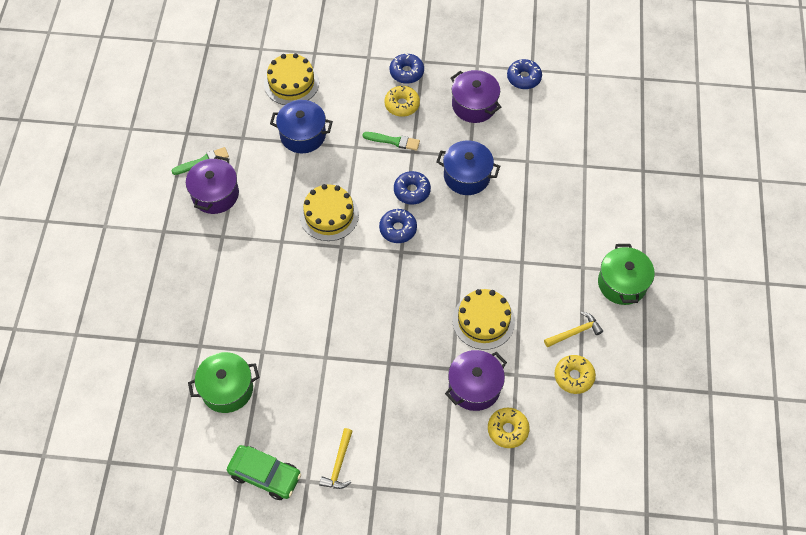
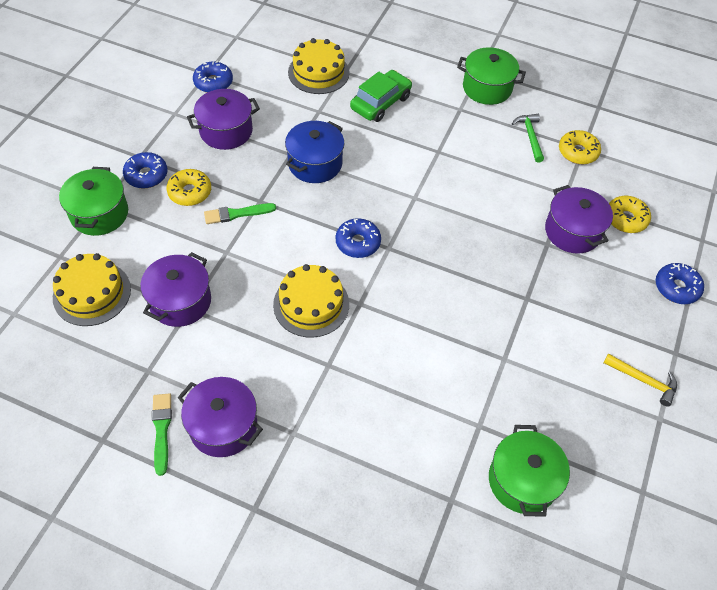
camera: 75 degrees left, 5 degrees down
(265, 475) = (647, 464): green car -> green car (380, 103)
(303, 135) = (180, 301): blue pot -> purple pot
(359, 59) = (99, 214): none -> green pot
(393, 141) = (237, 214): green brush -> green brush turned 135 degrees counterclockwise
(412, 191) = (313, 216): blue donut -> blue donut (676, 288)
(483, 320) = (497, 202): yellow cake -> yellow cake (318, 72)
(575, 332) = (530, 136): yellow hammer -> green hammer

